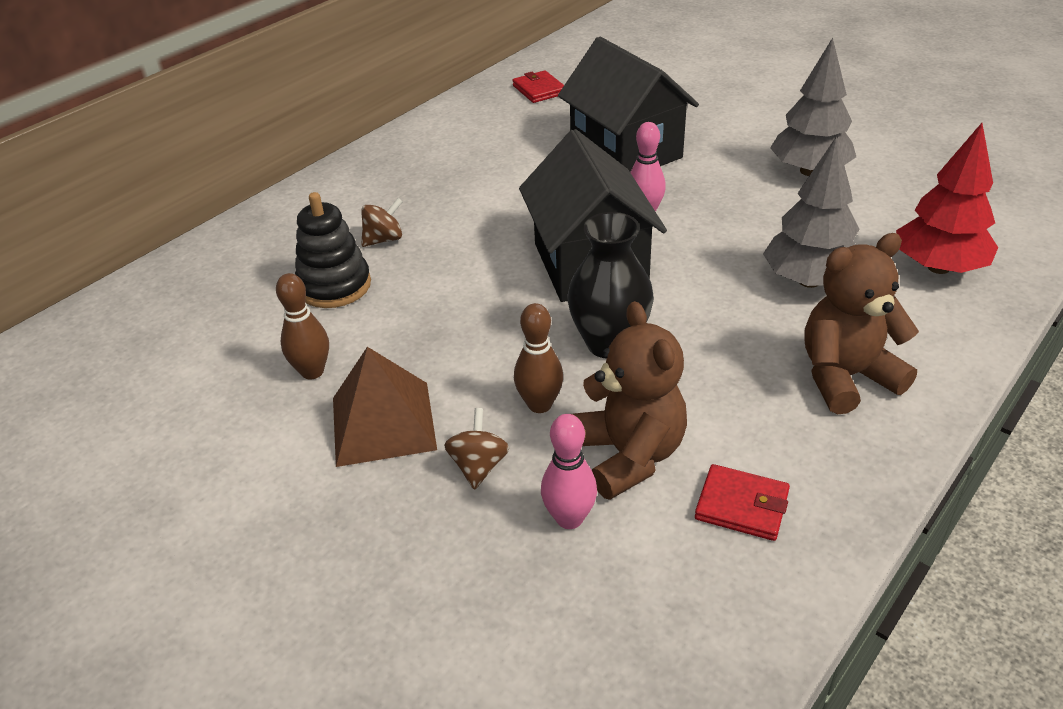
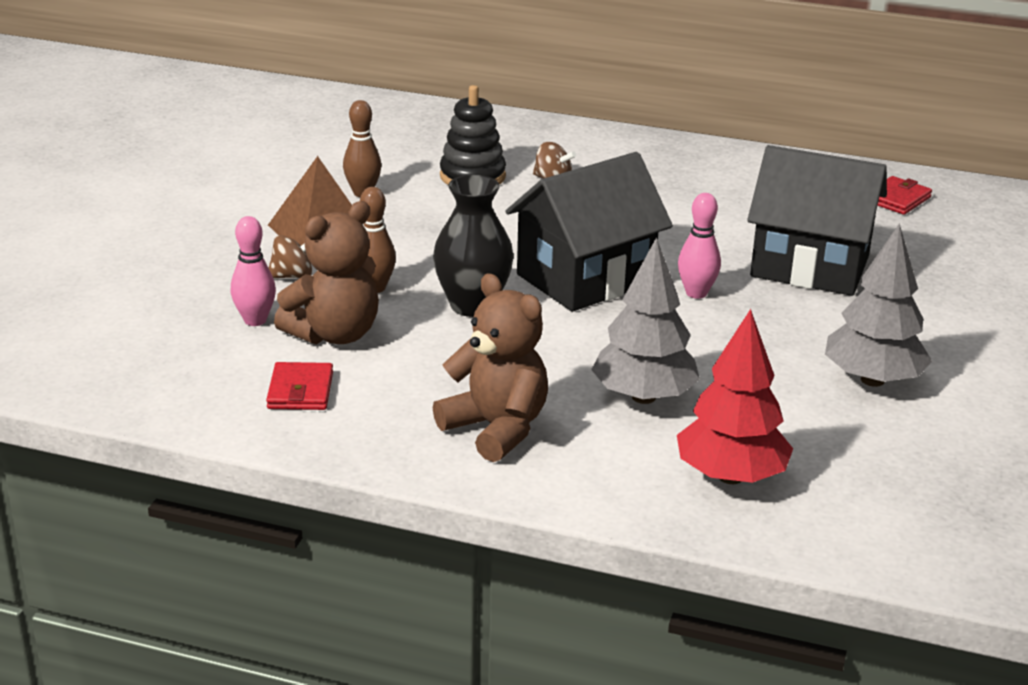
camera: 65 degrees right, 10 degrees down
(625, 152) = (810, 266): black house -> black house turned 75 degrees clockwise

